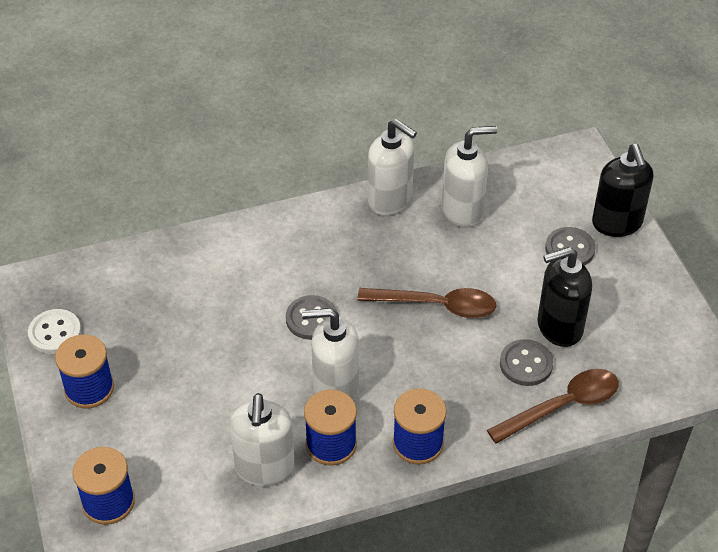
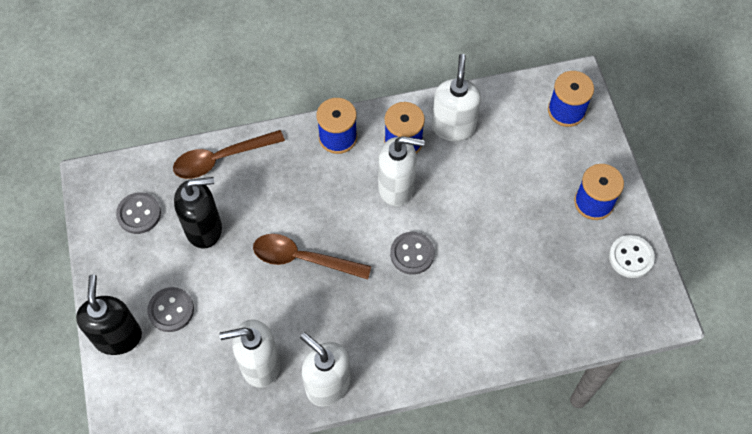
camera: 175 degrees left, 15 degrees up
(526, 364) = (240, 197): grey button -> grey button (139, 214)

